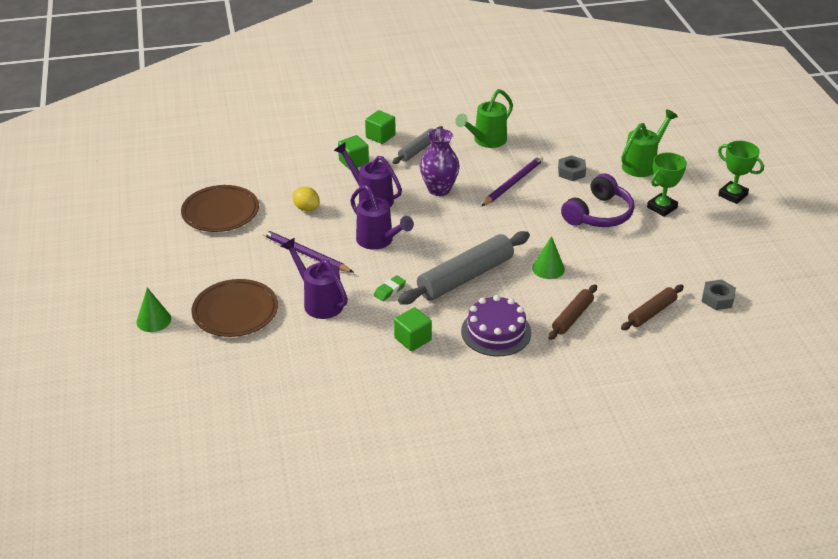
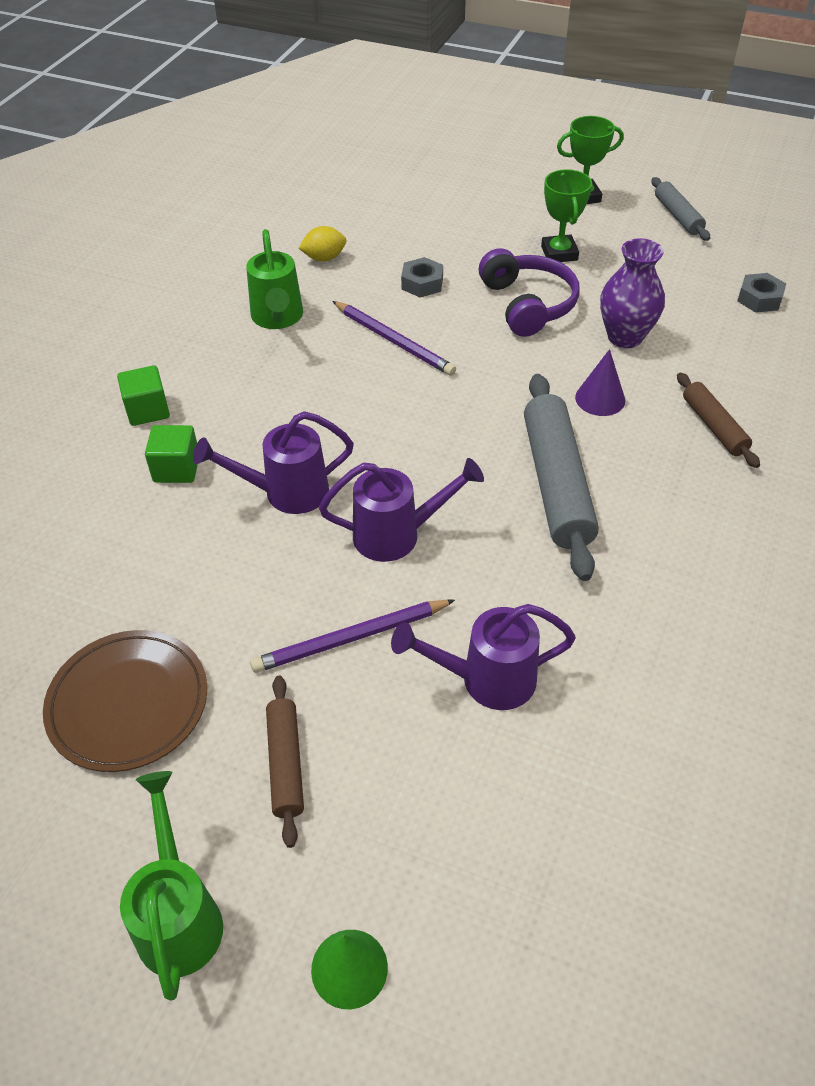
camera: 55 degrees left, 10 degrees up
(235, 311) = (424, 813): brown plate -> none
(306, 208) = (235, 580): yellow lemon -> yellow lemon (324, 258)
(389, 290) = (524, 579): green eraser -> none
(413, 339) = (655, 608): green cube -> none
(418, 150) = (225, 389): grey rolling pin -> grey rolling pin (678, 216)
(439, 189) = (337, 413): purple vase -> purple vase (625, 337)
(496, 332) = (696, 512): purple cake -> none
(513, 183) = (394, 341): purple pencil -> purple pencil turned 150 degrees clockwise
(548, 268) = (600, 399): green cone -> purple cone
(642, 165) = (464, 226): green watering can -> green watering can (179, 916)
(652, 312) = (750, 358): brown rolling pin -> brown rolling pin (286, 763)

